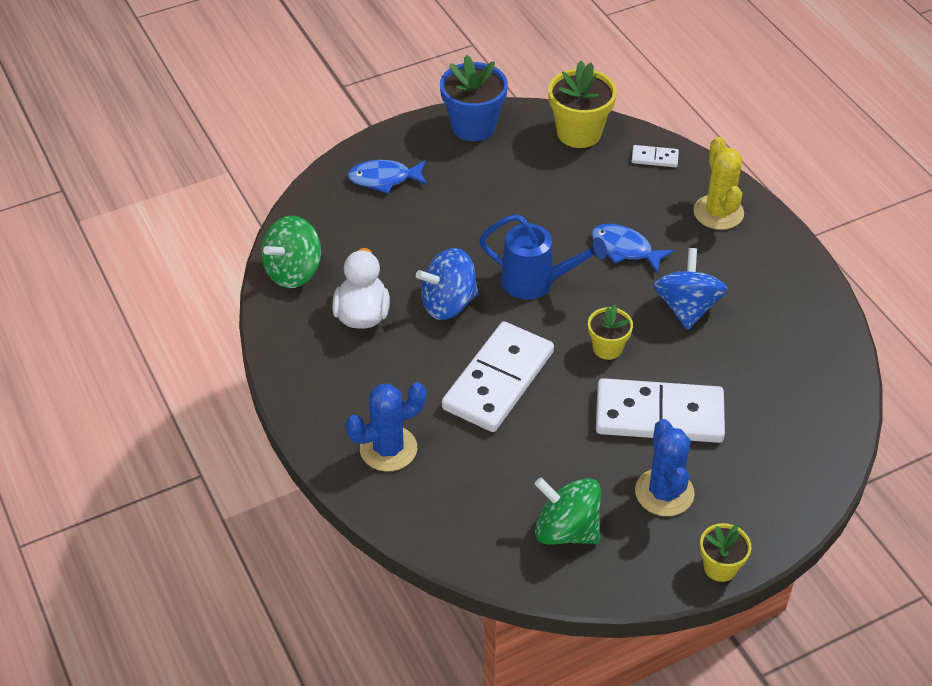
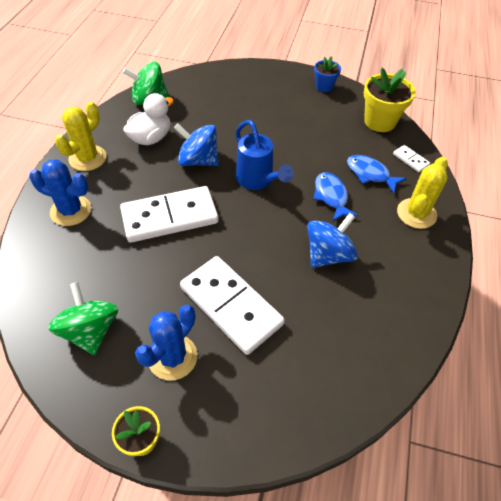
camera: 40 degrees right, 5 degrees up
(324, 385) = (87, 158): none -> yellow cactus
(384, 179) = (247, 84): blue fish -> blue fish (370, 174)
(473, 126) = (324, 86): blue flower pot -> blue flower pot, size x0.59
(607, 348) = (251, 243): yellow flower pot -> none

